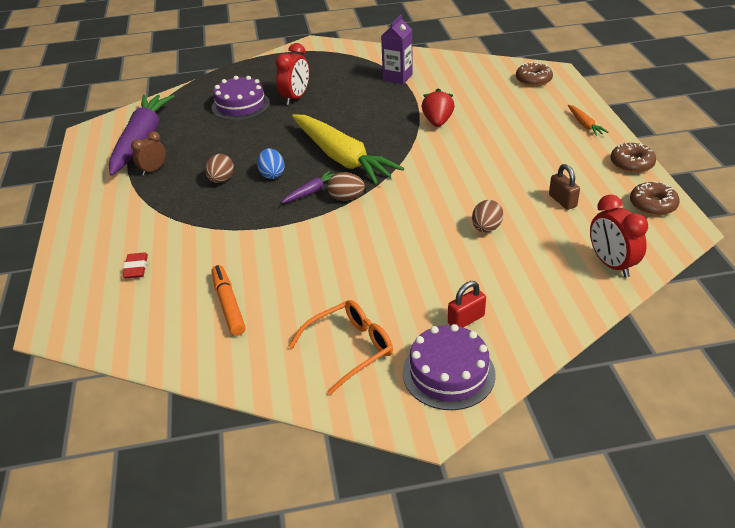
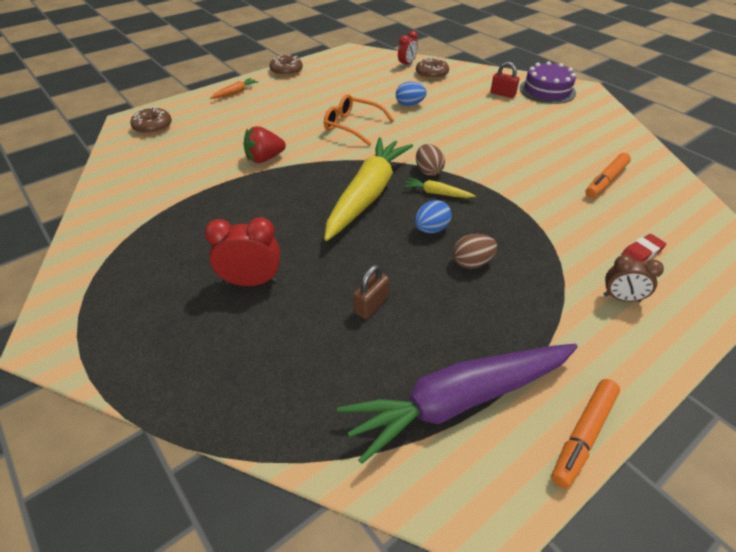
camera: 120 degrees left, 5 degrees up
(78, 169) = (583, 435): none -> orange marker
(153, 170) = (507, 338): brown clock -> brown clock (621, 298)
(240, 105) = (296, 332): purple cake -> none
(311, 192) = (437, 193): purple carrot -> yellow carrot
(350, 349) = (572, 122): orange glasses -> orange glasses (352, 126)
(397, 77) = (165, 211): purple carton -> none
(486, 228) = (409, 104): brown egg -> blue egg
(562, 201) = (353, 86): brown padlock -> brown padlock (371, 305)
(611, 264) = (407, 64): red clock -> red clock, size x0.66
(653, 205) = (334, 60): brown donut -> brown donut (431, 74)

